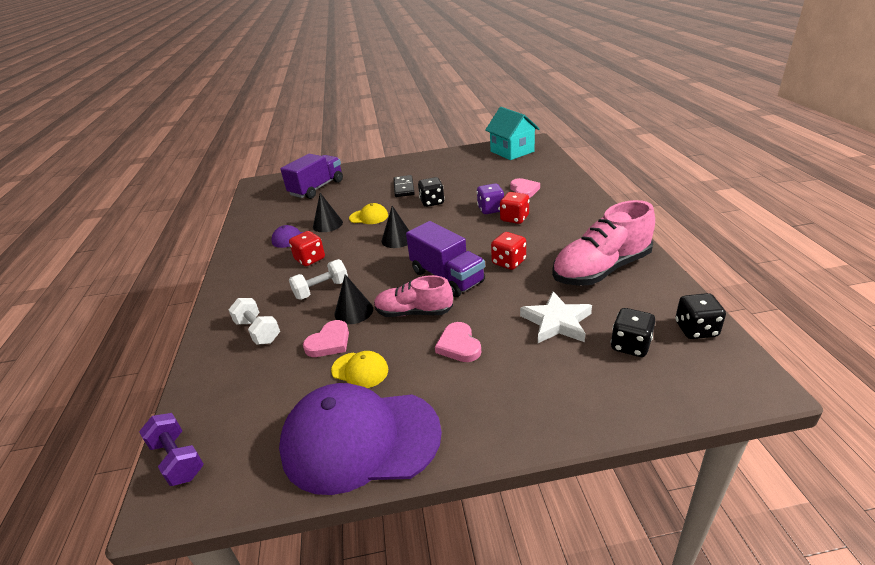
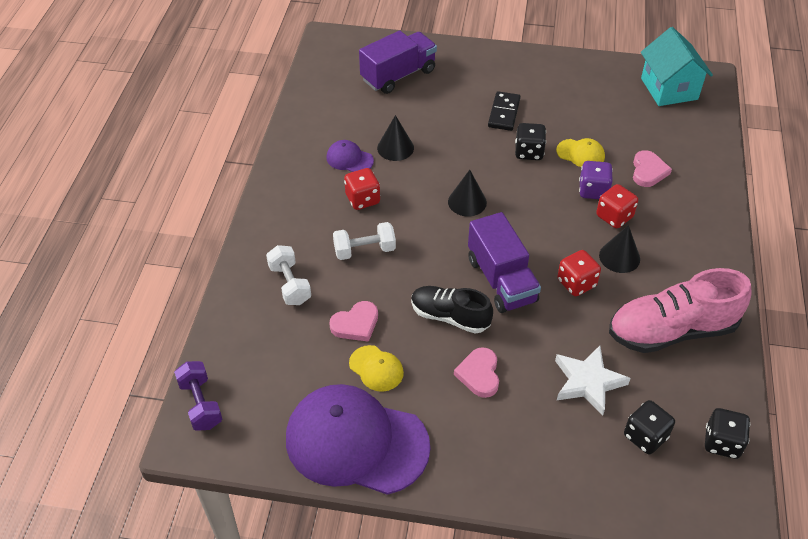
camera: 15 degrees right, 15 degrees up
(353, 311) = (390, 292): black cone -> black cone (619, 257)
(369, 217) = (446, 152): yellow cap -> yellow cap (580, 154)
(414, 312) = (450, 317): pink shoe -> black shoe

